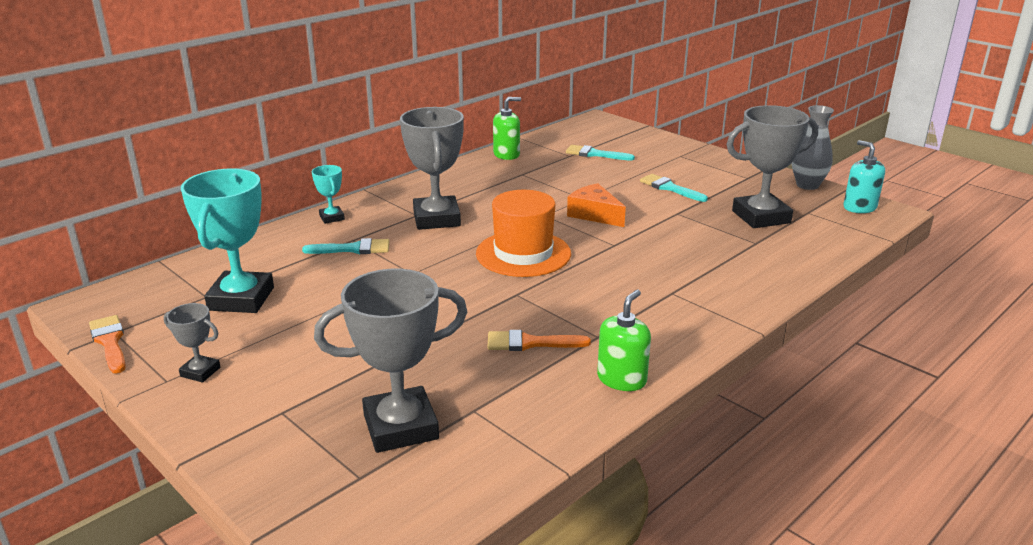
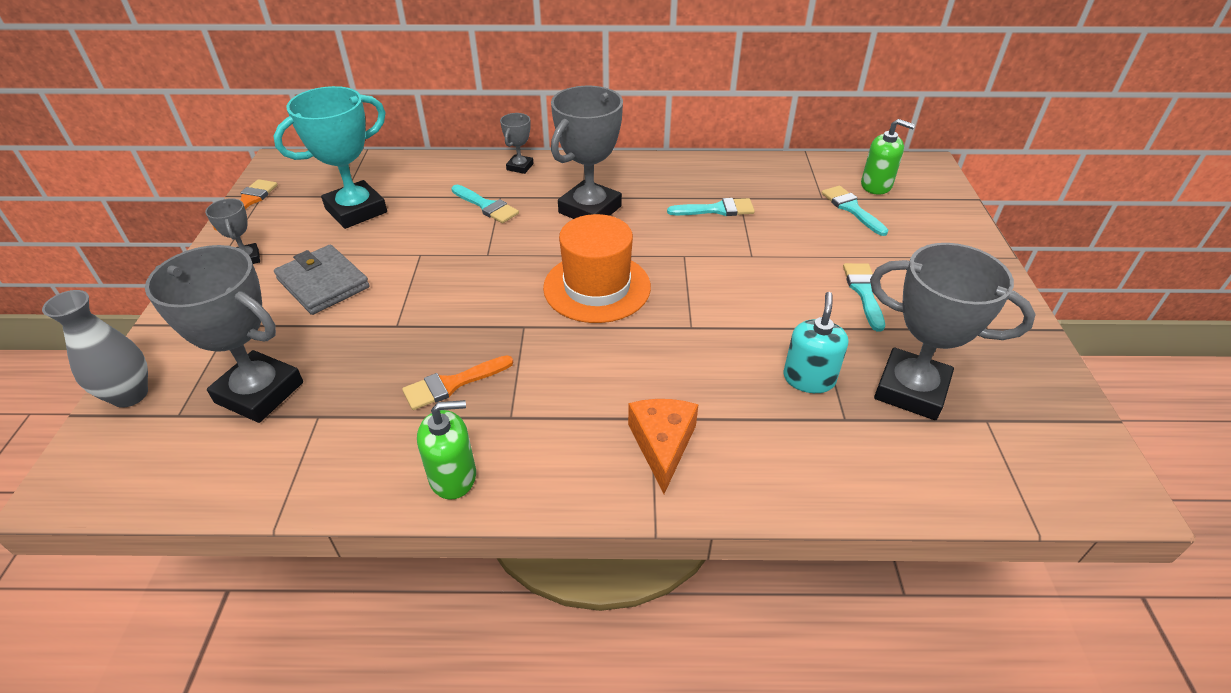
camera: 45 degrees right, 15 degrees up
(312, 349) = (323, 283): none -> grey wallet
(332, 217) = (520, 167): turquoise trophy -> grey trophy
(506, 154) = (761, 168): green soap dispenser -> green soap dispenser (876, 185)
(520, 185) = (716, 210): none -> turquoise brush
(531, 343) = (453, 384): orange brush -> orange brush turned 75 degrees counterclockwise
(594, 214) = (730, 281): orange cheese -> orange cheese (662, 444)
(807, 185) = (1054, 383): grey vase -> grey vase (130, 395)
(859, 207) = (1078, 458): turquoise soap dispenser -> turquoise soap dispenser (809, 379)

